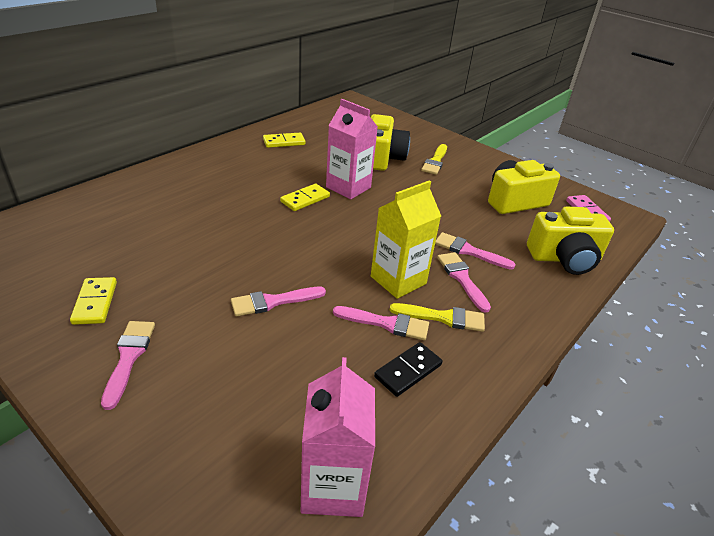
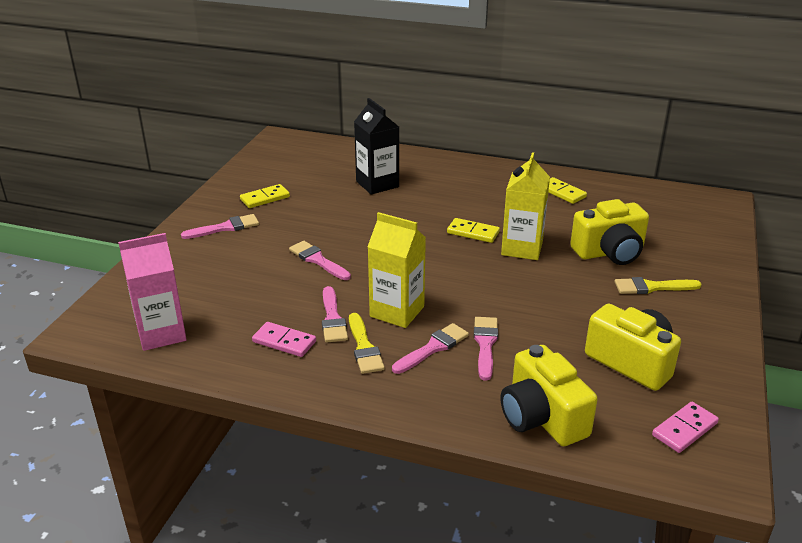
camera: 70 degrees right, 5 degrees down
(162, 217) = (377, 184): none -> black carton
(348, 187) = (522, 248): pink carton -> yellow carton
(408, 371) = (284, 341): black domino -> pink domino

